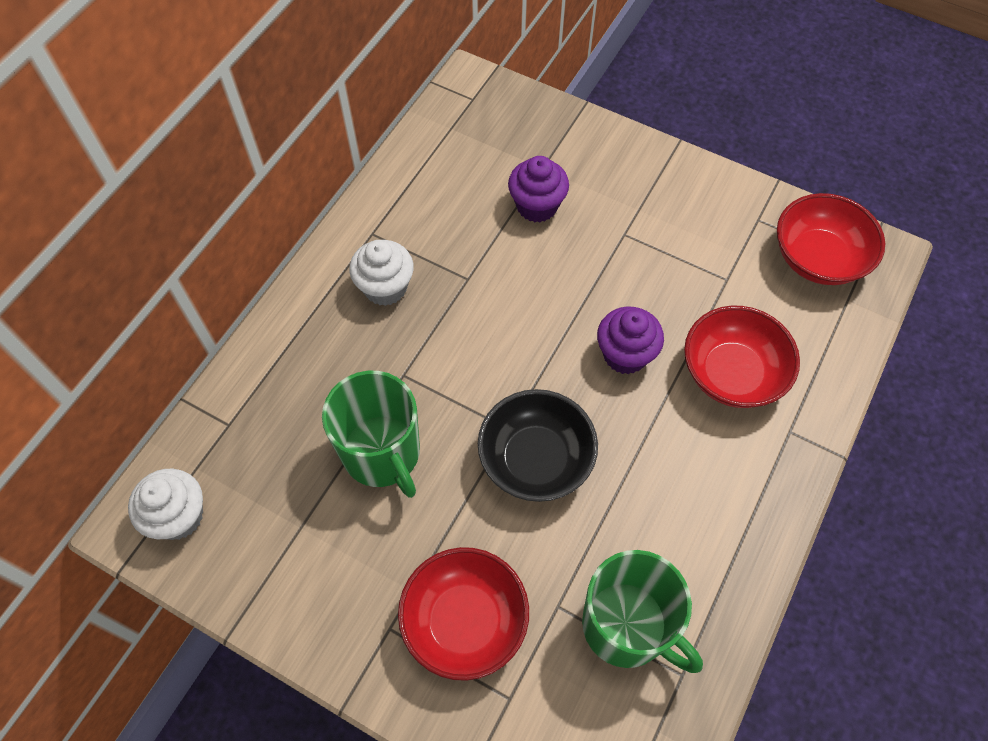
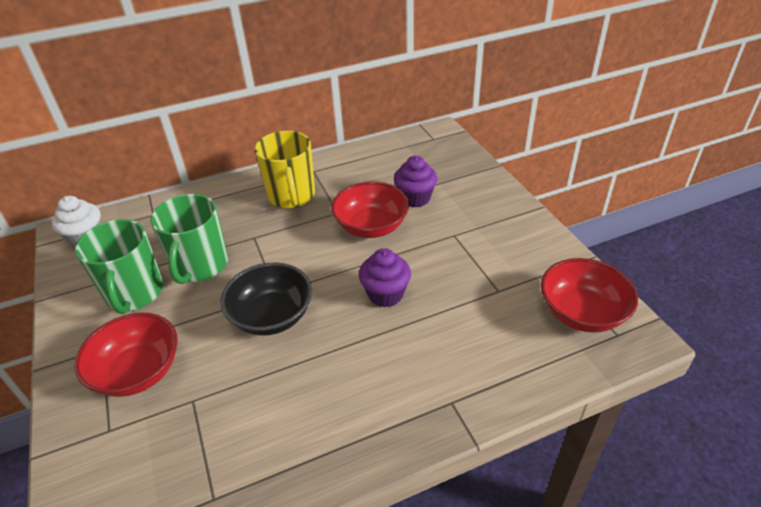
camera: 40 degrees right, 20 degrees down
(385, 287) = (291, 196): white cupcake -> yellow mug
(627, 626) = (215, 442): green mug -> green mug (135, 293)
(732, 373) = (445, 343): red bowl -> red bowl (371, 226)

